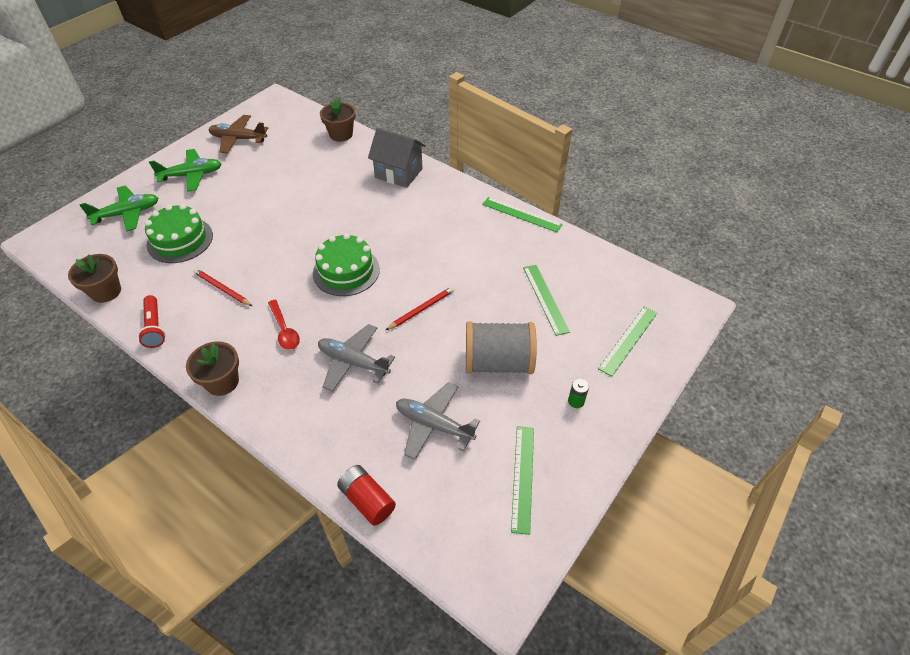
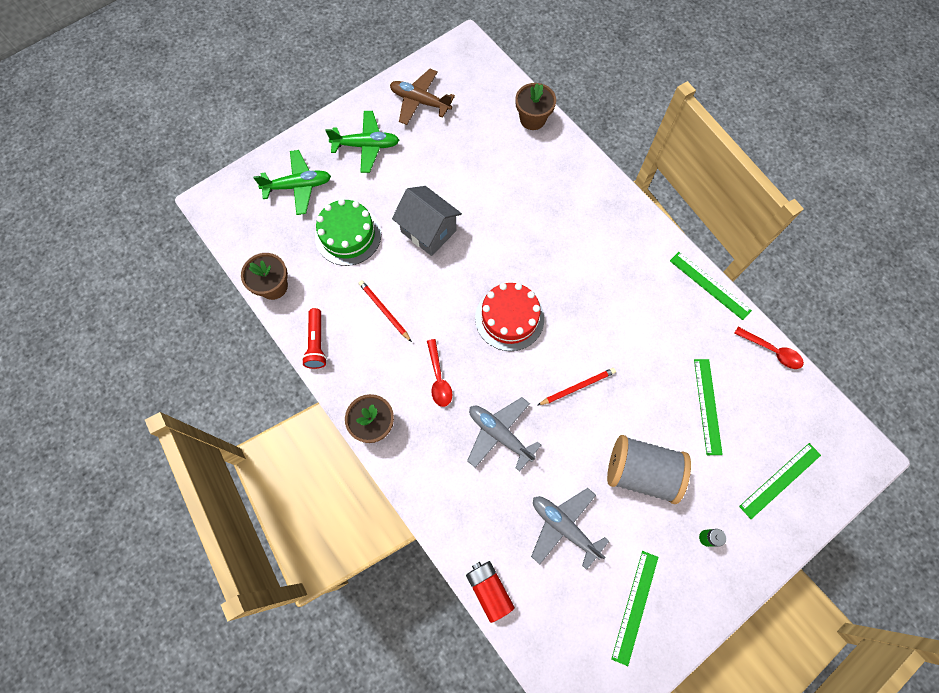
camera: 15 degrees right, 20 degrees up
(346, 271) = (509, 318): green cake -> red cake
(398, 173) = (586, 193): grey house -> grey house (428, 231)
(589, 248) = (771, 351): none -> red spoon

